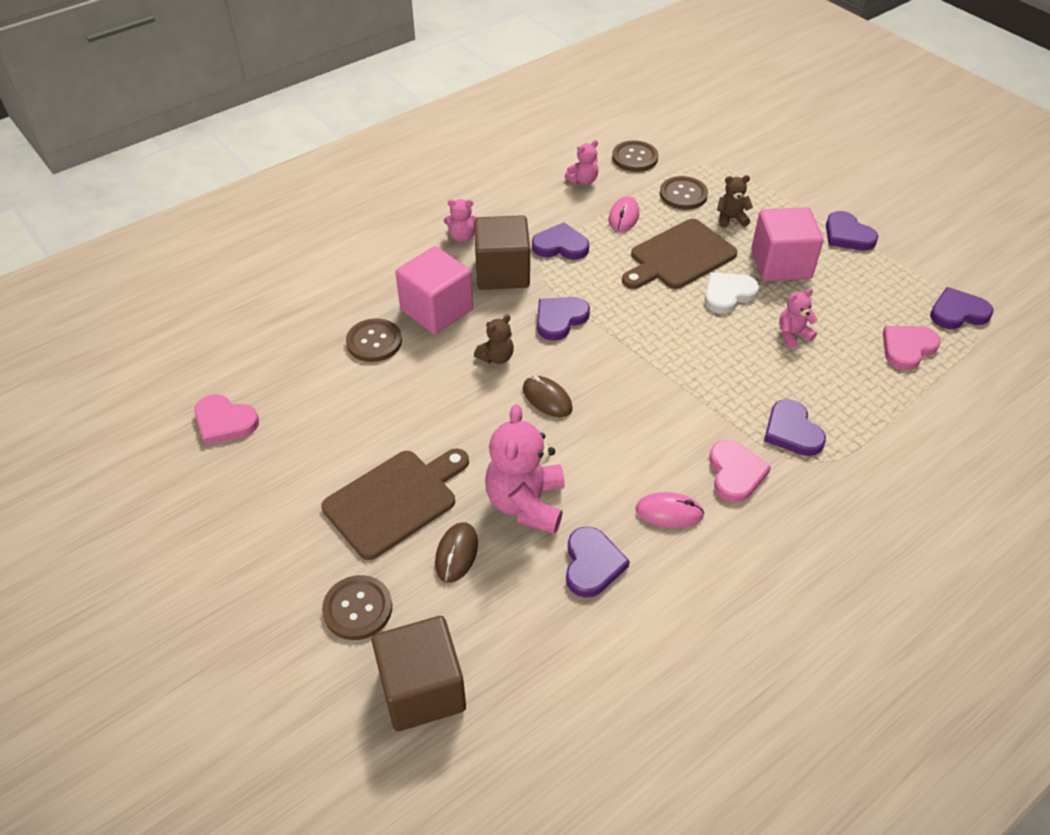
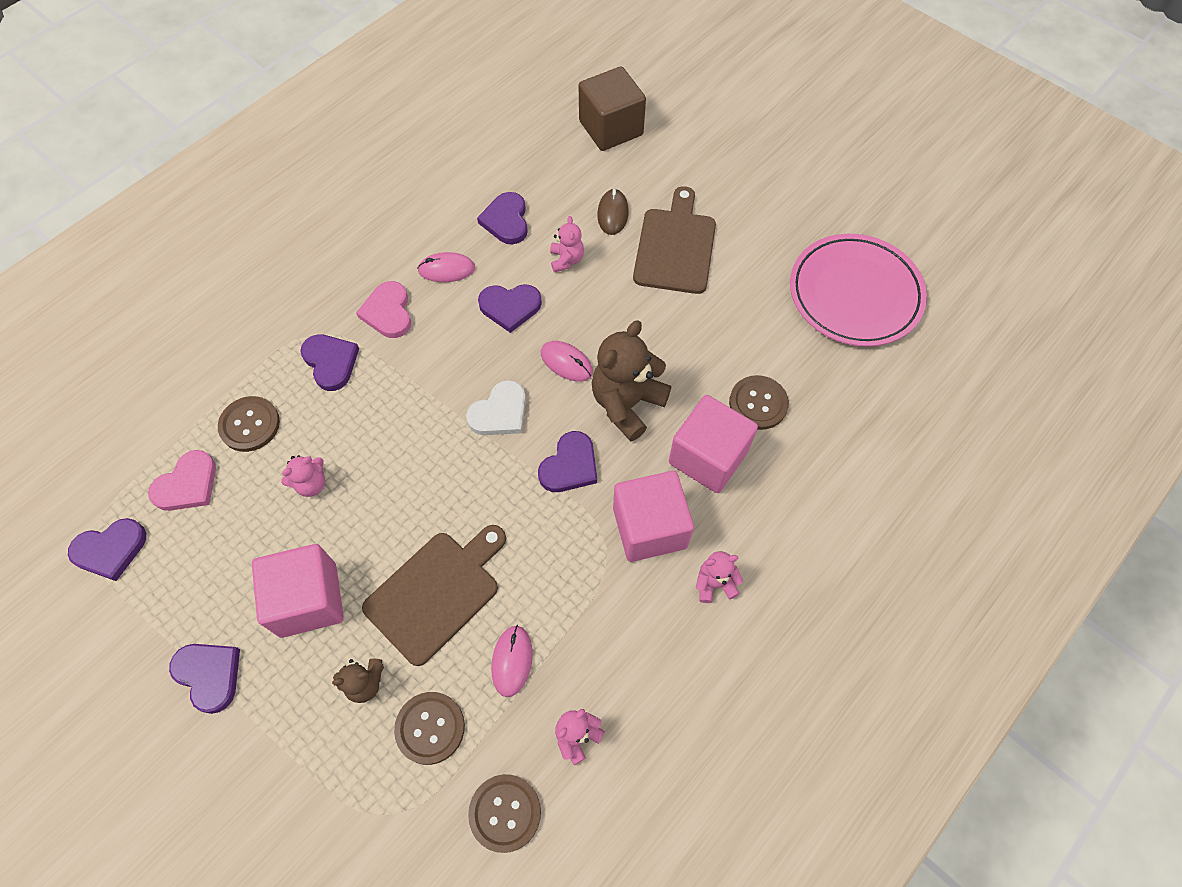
camera: 170 degrees right, 15 degrees up
(224, 422) = (855, 294): pink heart -> pink plate
(357, 609) = (673, 167): brown button -> brown button (250, 425)
(395, 500) = (675, 247): brown cutting board -> brown cutting board turned 150 degrees clockwise
(496, 357) = (627, 404): brown teddy bear -> brown teddy bear, size x1.94
(502, 272) = (649, 527): brown cube -> pink cube
(526, 503) = (566, 260): pink teddy bear -> pink teddy bear, size x0.52
(547, 399) = (566, 362): brown mouse -> pink mouse
(560, 245) = (588, 588): purple heart -> purple heart (510, 307)
(728, 294) = (379, 535): white heart -> white heart (500, 412)

